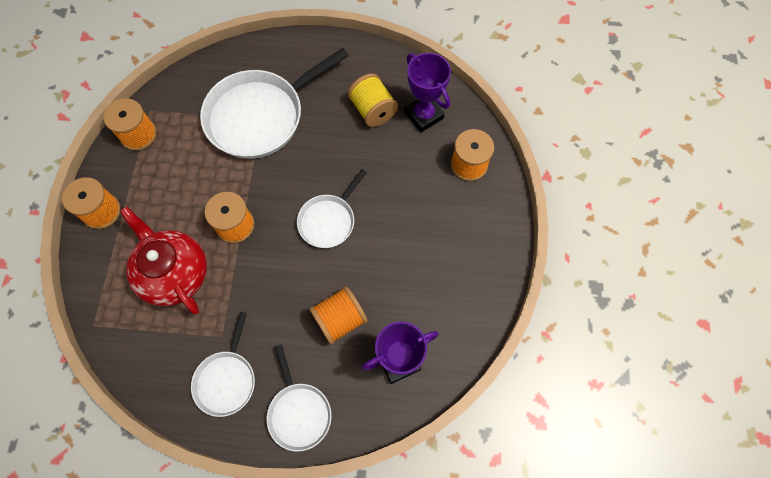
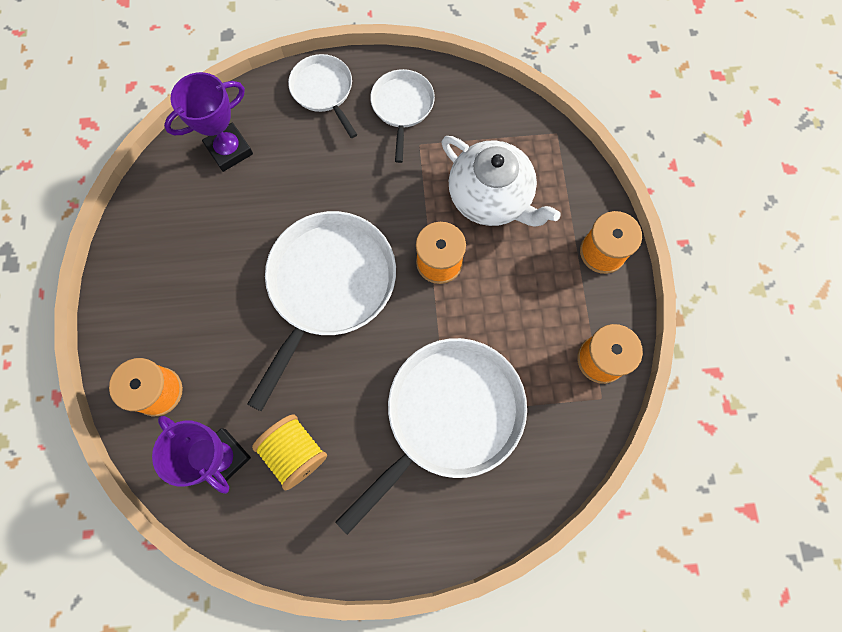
camera: 170 degrees right, 5 degrees up
(174, 273) = (491, 197): red teapot -> white teapot
(329, 220) = (328, 286): white pan -> white pan, size x1.85
(340, 319) = (297, 180): orange spool -> none

